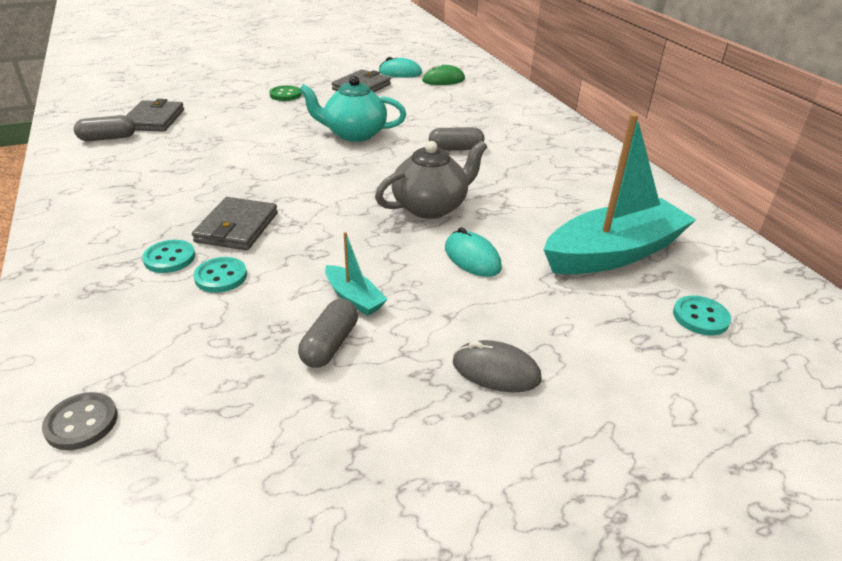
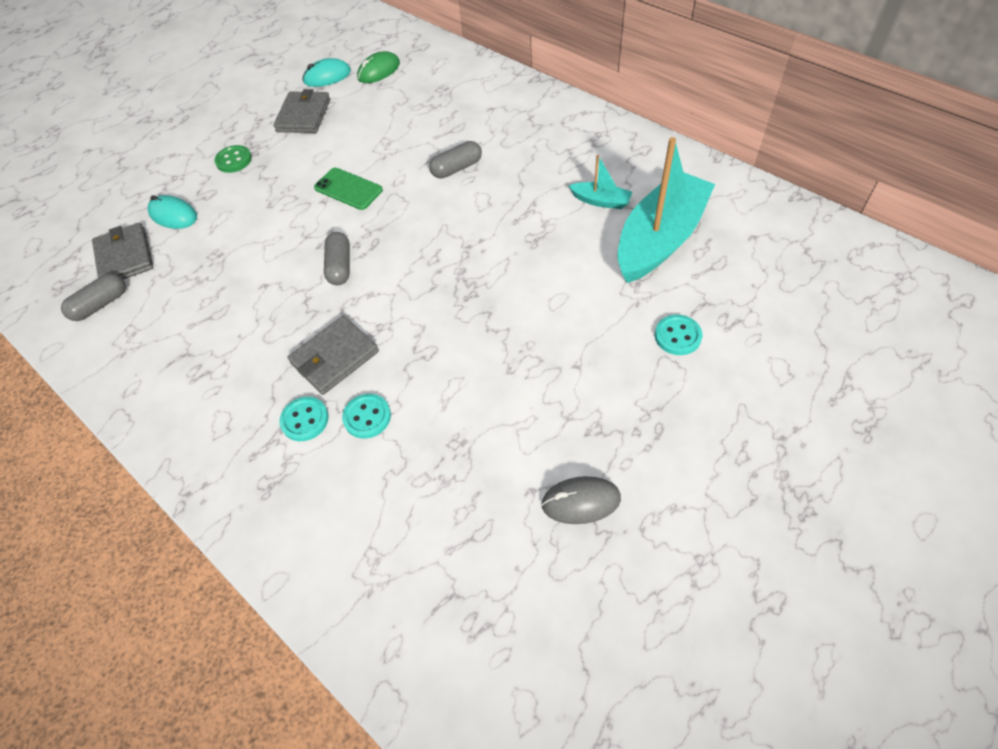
camera: 20 degrees left, 20 degrees up
(81, 423) = (380, 603): grey button -> none
(237, 227) = (334, 357): grey wallet -> grey wallet turned 60 degrees clockwise
(330, 344) = (508, 438): grey capsule -> grey capsule (340, 266)
(354, 134) = (348, 189): turquoise teapot -> green phone
(354, 298) = (493, 384): turquoise boat -> turquoise boat (601, 201)
(430, 207) = (484, 253): grey teapot -> none
(472, 258) = (556, 296): turquoise mouse -> turquoise mouse (173, 215)
(496, 371) = (643, 400): grey mouse -> grey mouse (581, 501)
(700, 317) = (753, 277): turquoise button -> turquoise button (677, 336)

